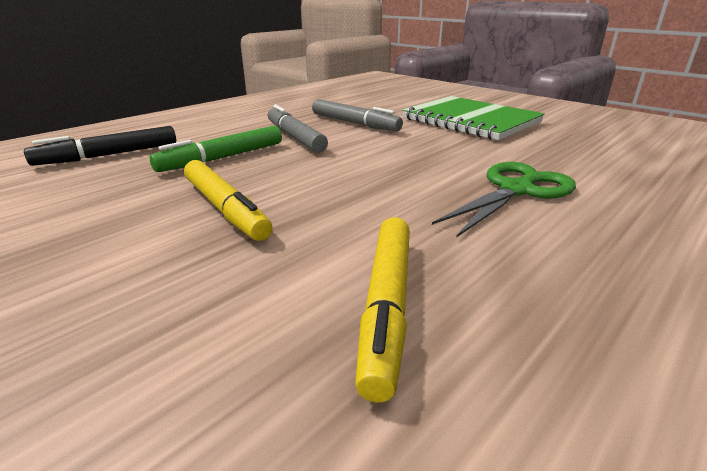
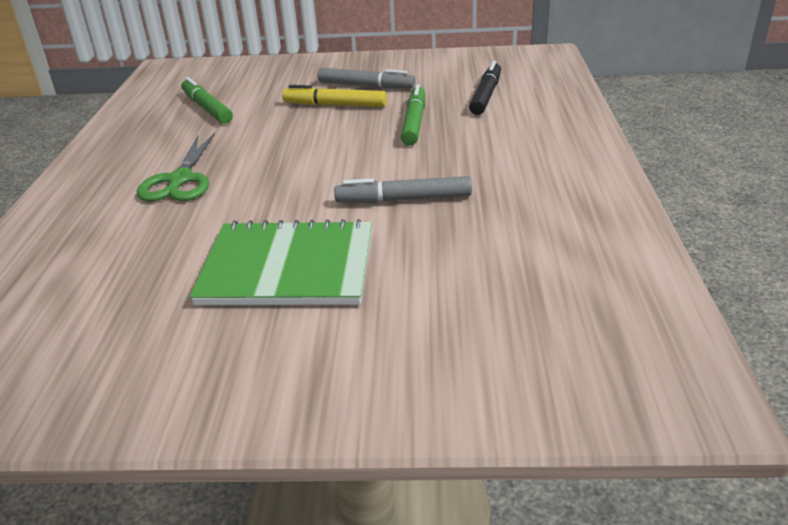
camera: 140 degrees right, 5 degrees up
(295, 137) = (414, 158): grey marker -> grey marker (366, 86)
(386, 305) = (207, 108): yellow marker -> green marker

